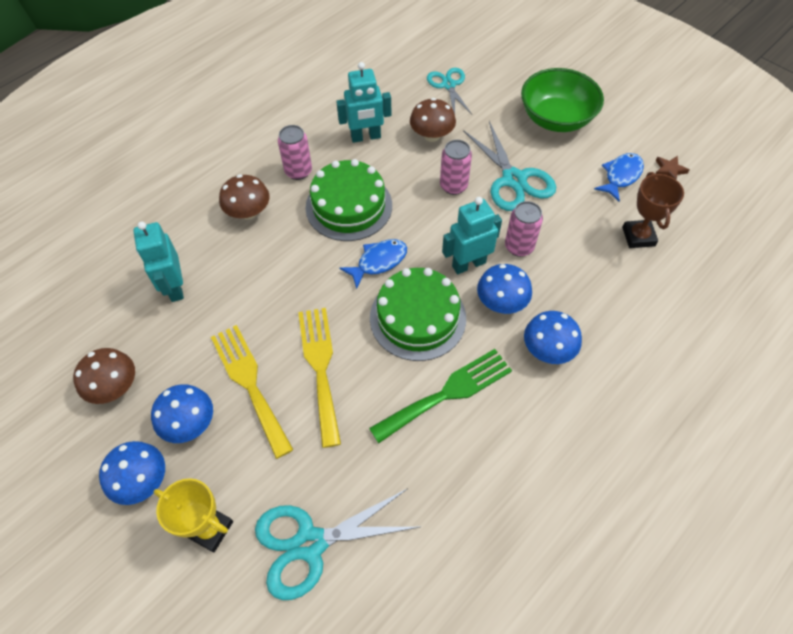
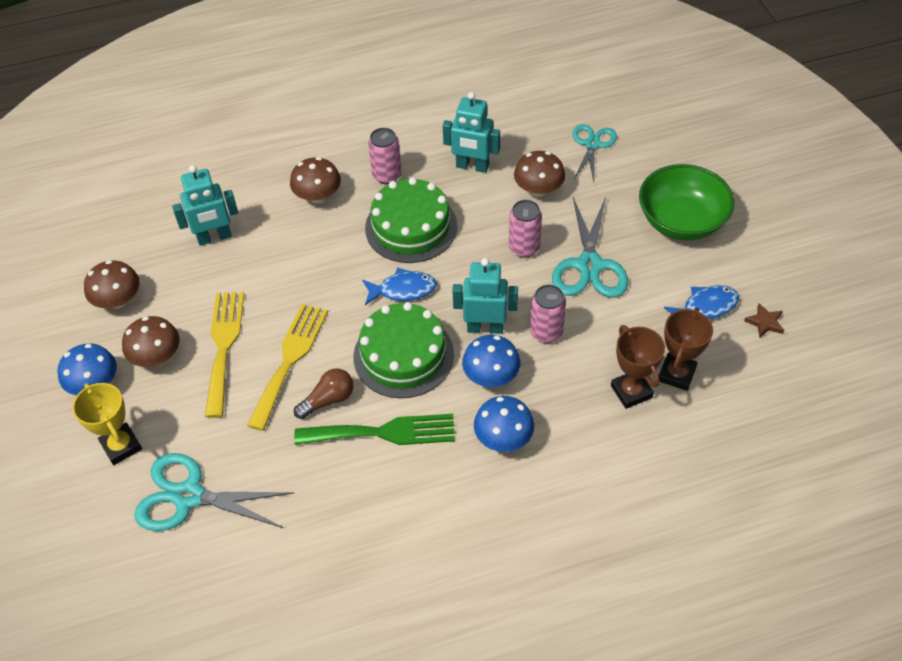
camera: 30 degrees right, 5 degrees down
(175, 287) = (214, 237): turquoise robot -> turquoise robot turned 120 degrees counterclockwise
(189, 423) = (156, 356): blue mushroom -> brown mushroom
(379, 387) = (328, 400): none -> brown light bulb
(616, 265) = (631, 391): none -> brown trophy

